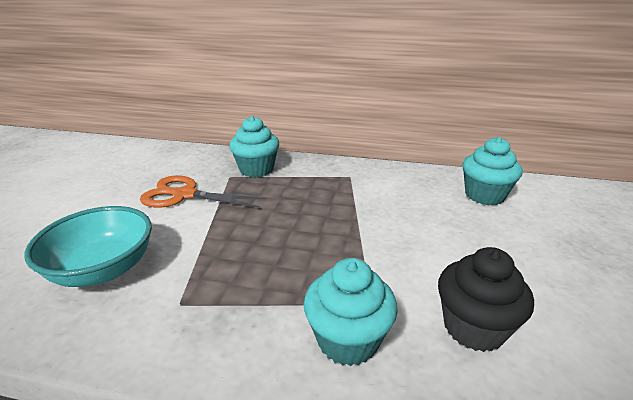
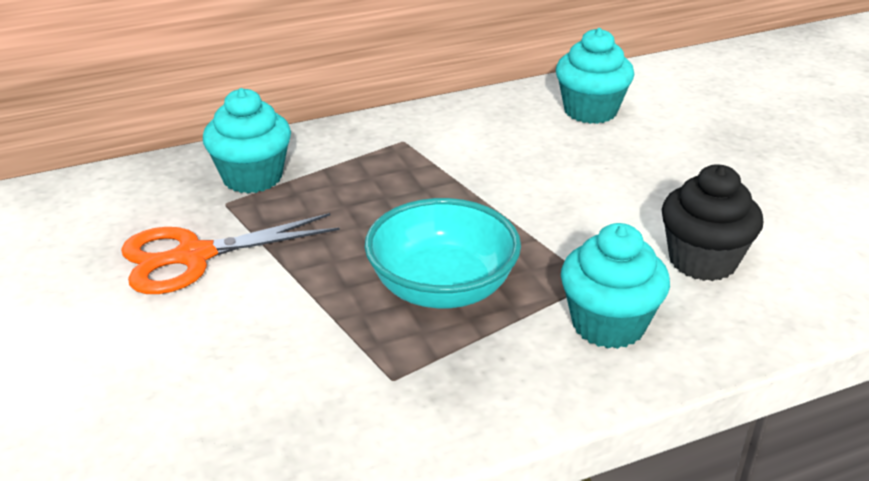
camera: 35 degrees left, 5 degrees up
(103, 269) = (231, 394): turquoise bowl -> turquoise bowl (442, 288)

